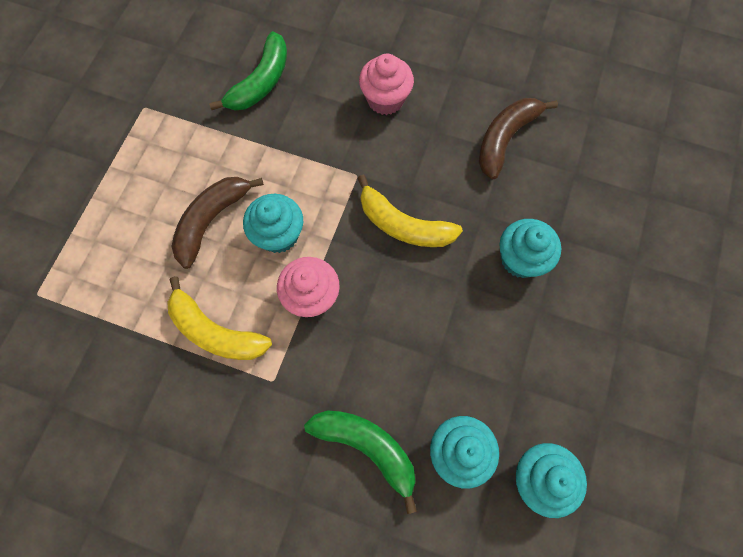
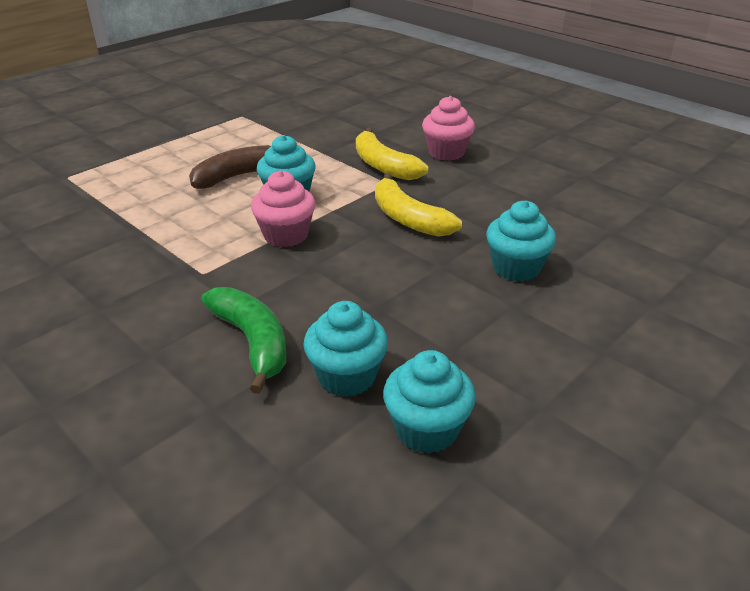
camera: 25 degrees right, 35 degrees down
(215, 331) = (182, 231): yellow banana -> yellow banana (383, 166)
(261, 82) = (345, 124): green banana -> none
(505, 139) = (549, 196): brown banana -> none

